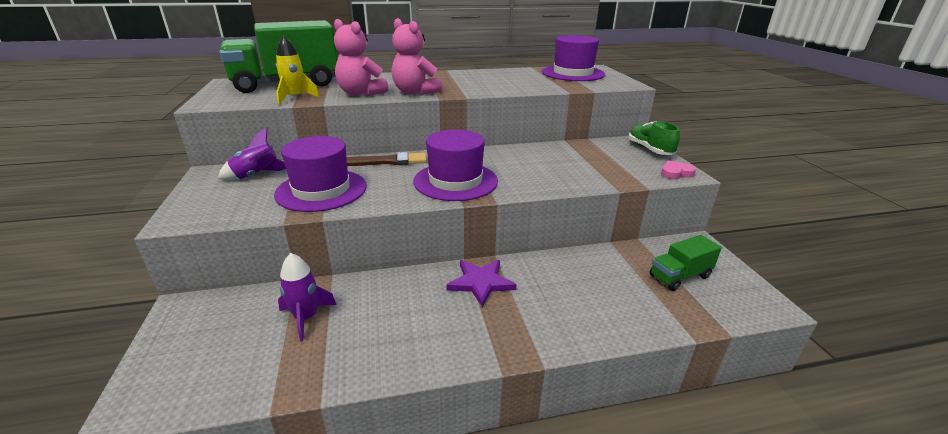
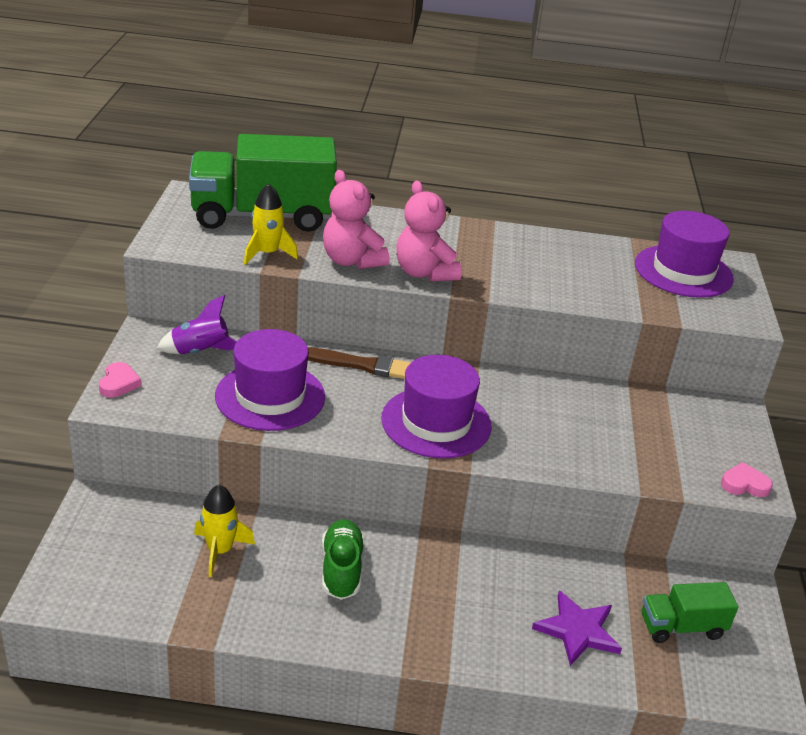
camera: 15 degrees right, 5 degrees up
(185, 206) = (119, 383): none -> pink heart
(306, 317) = (220, 551): purple rocket -> yellow rocket
(480, 282) = (426, 563): purple star -> purple star (577, 630)
(649, 150) = (742, 432): green shoe -> green shoe (341, 569)

